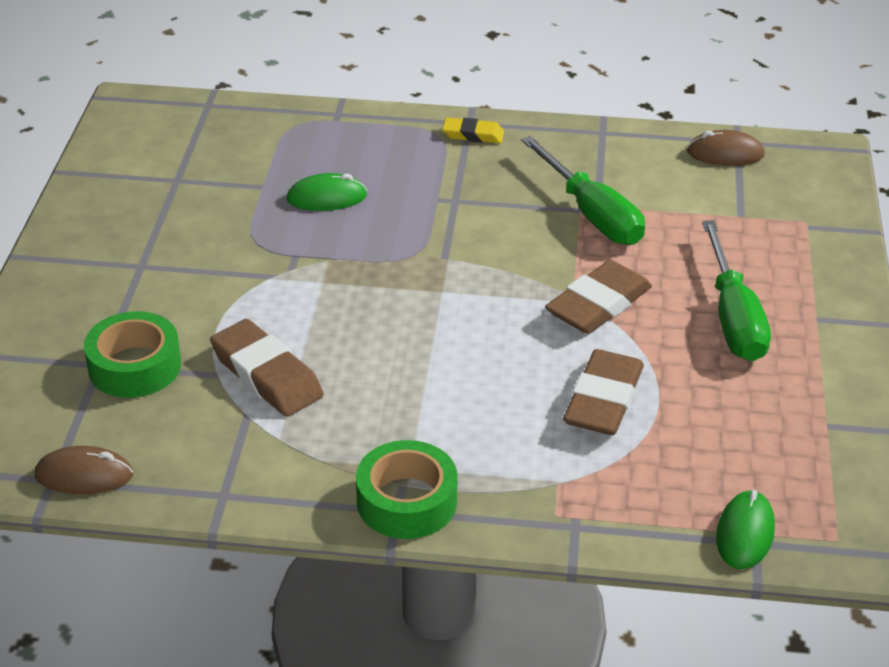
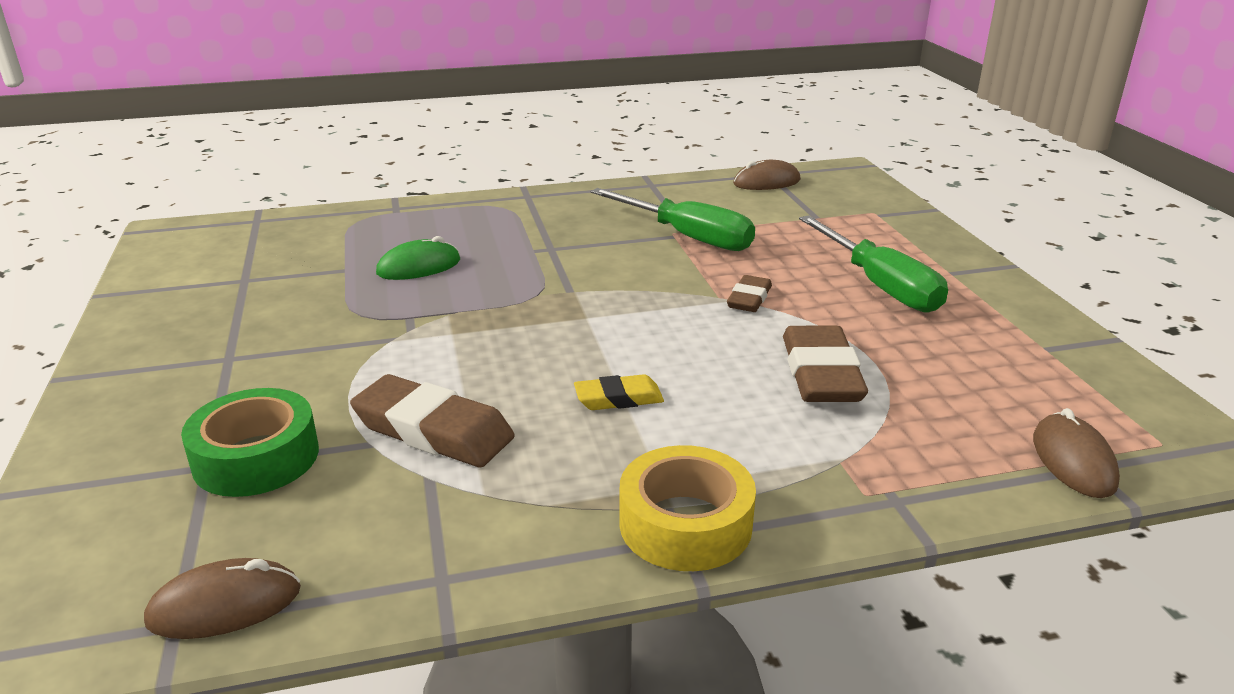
camera: 20 degrees left, 10 degrees down
(407, 501) = (685, 524): green tape -> yellow tape
(473, 135) = (536, 202): yellow eraser -> yellow eraser (618, 398)
(598, 304) = (749, 299): brown eraser -> brown eraser, size x0.57
(745, 533) = (1073, 461): green mouse -> brown mouse

